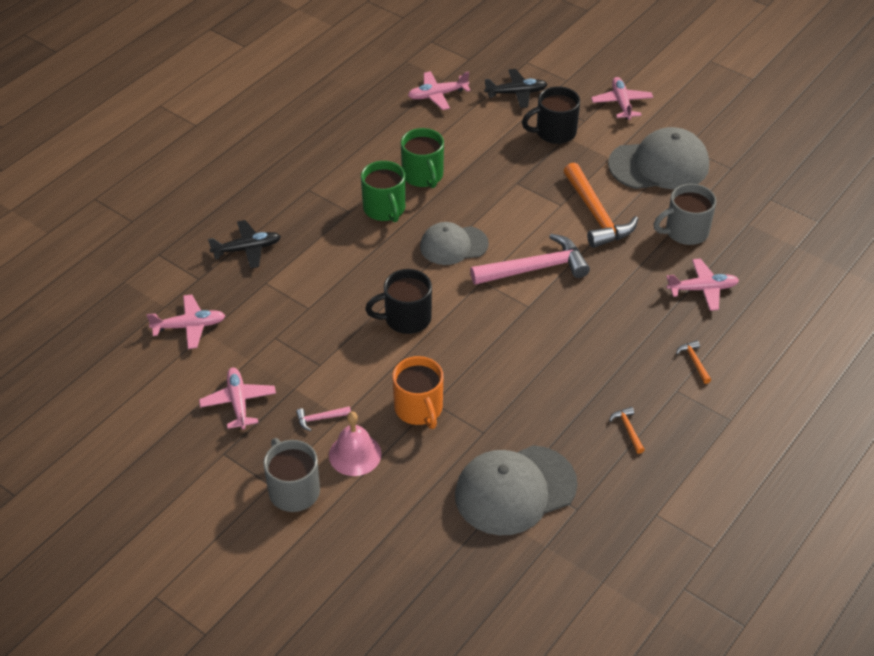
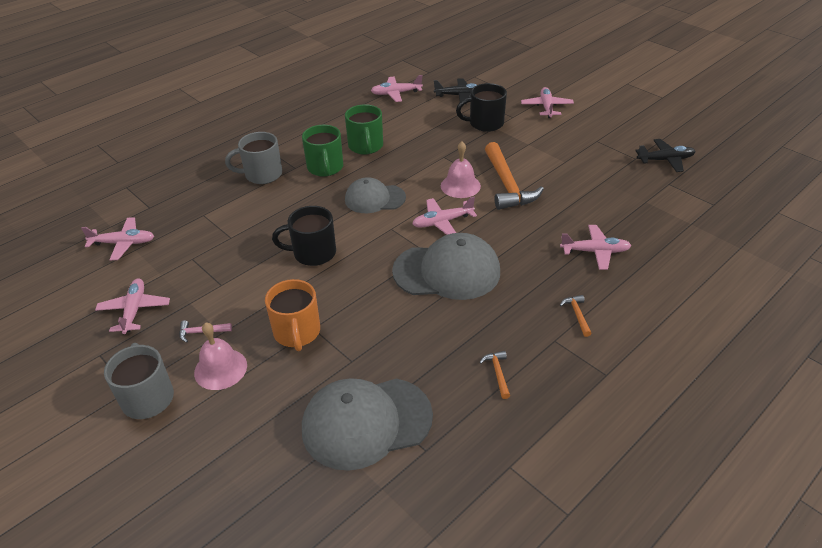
camera: 10 degrees right, 5 degrees down
(247, 249) = (199, 188): black plane -> black plane (665, 160)
(535, 268) = (442, 222): pink hammer -> pink plane
(545, 220) = (460, 186): none -> pink bell
(659, 165) = (571, 152): grey cap -> grey cap (447, 271)
(685, 232) = (586, 204): grey mug -> grey mug (262, 174)

